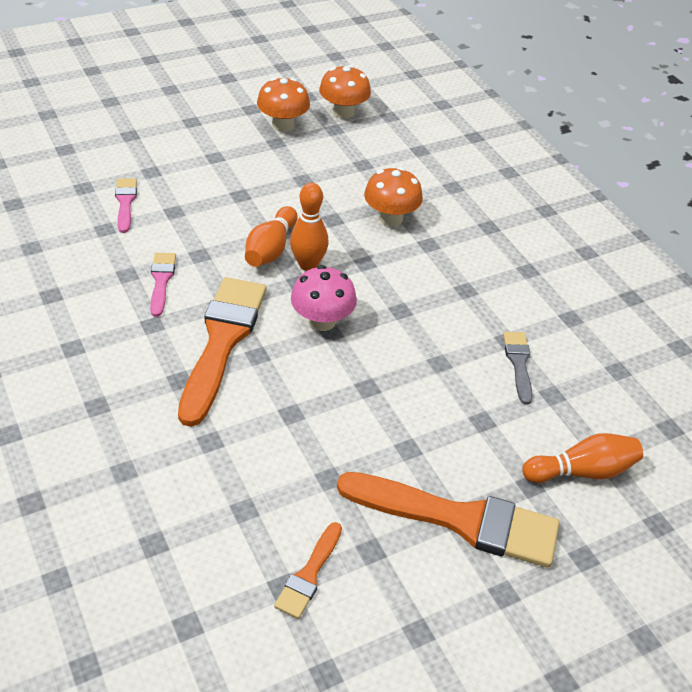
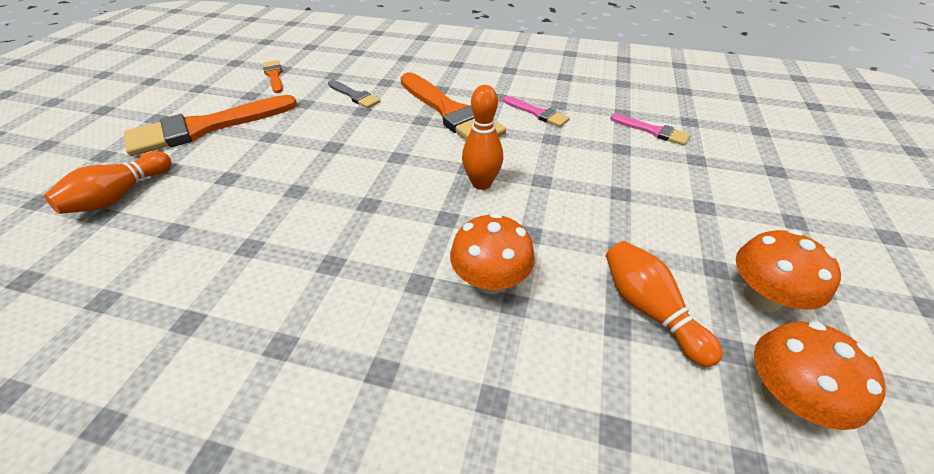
camera: 135 degrees right, 0 degrees up
(271, 249) = (523, 173): orange bowling pin -> orange bowling pin (649, 309)
(322, 321) = (413, 158): pink mushroom -> none
(518, 363) = (223, 234): grey brush -> grey brush (354, 96)

